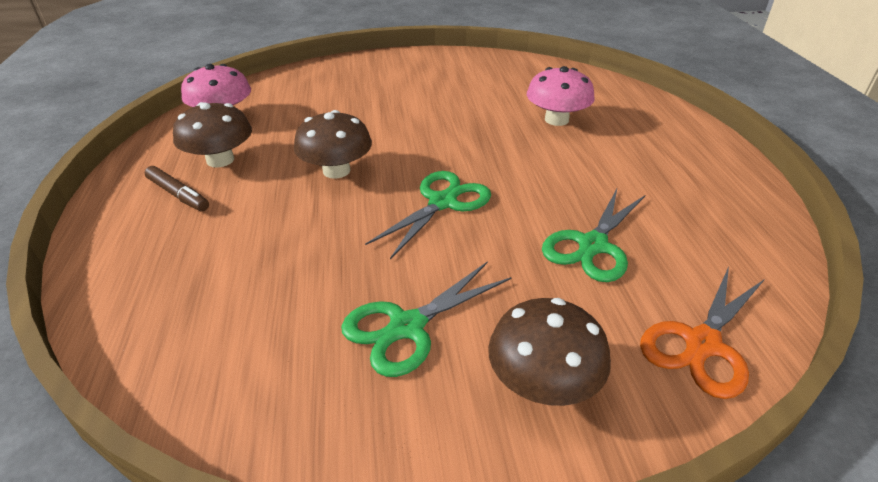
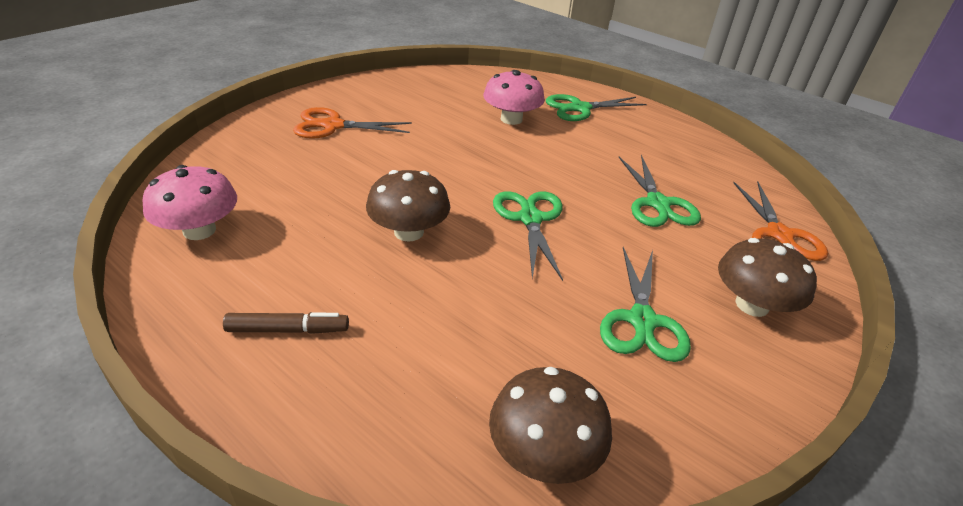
camera: 45 degrees left, 0 degrees up
(220, 160) = (275, 274): brown mushroom -> brown mushroom (543, 452)
(398, 80) = (332, 126): none -> orange scissors
(648, 132) = (580, 108): none -> green scissors

